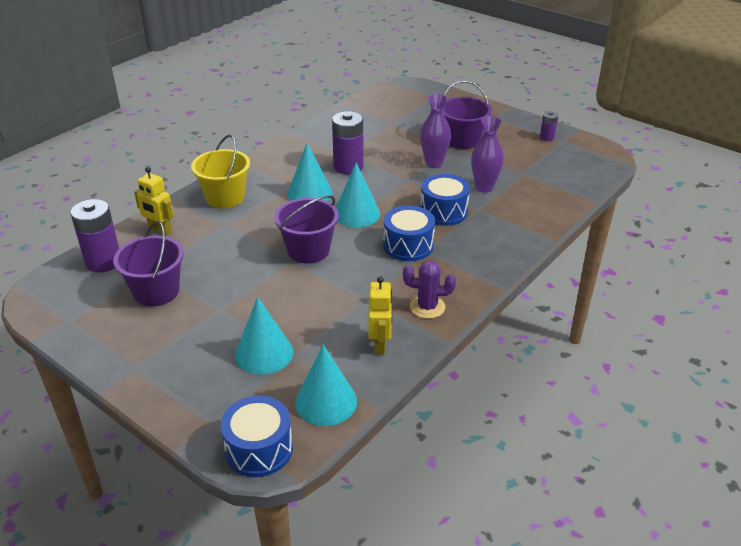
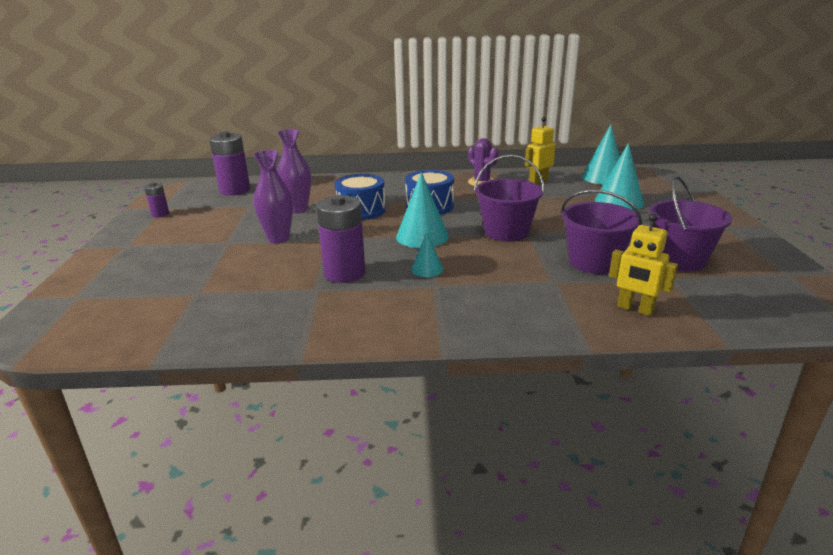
camera: 130 degrees left, 10 degrees down
(103, 262) = (729, 306): purple battery -> purple battery (235, 190)
(160, 230) = (635, 309): yellow robot -> yellow robot turned 135 degrees clockwise
(225, 197) = (518, 308): yellow bucket -> none
(259, 449) = (662, 178): blue drum -> none
(309, 193) = (427, 269): turquoise cone -> turquoise cone, size x0.55
(462, 140) = (206, 243): purple bucket -> purple bucket (594, 262)

